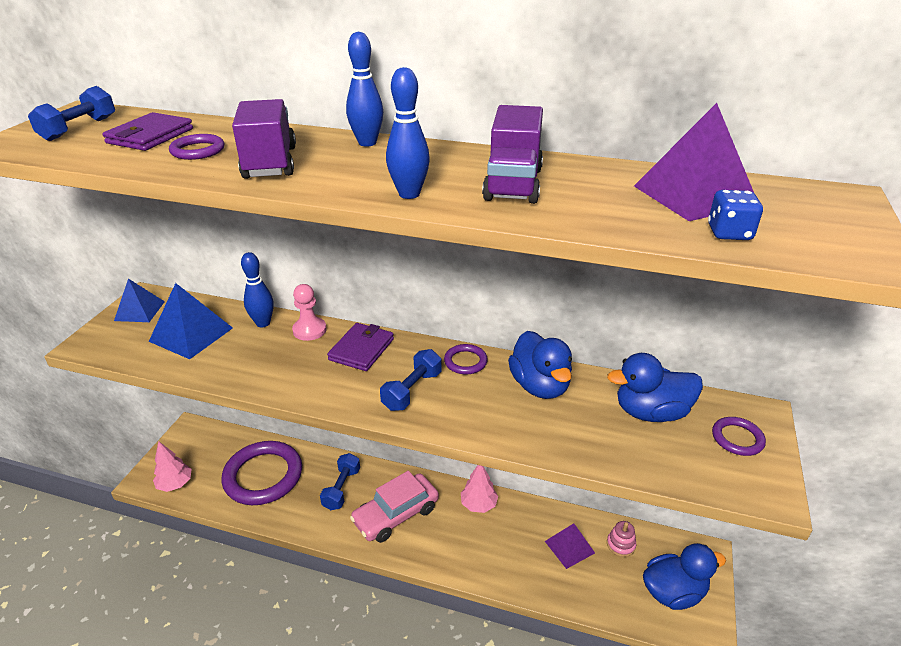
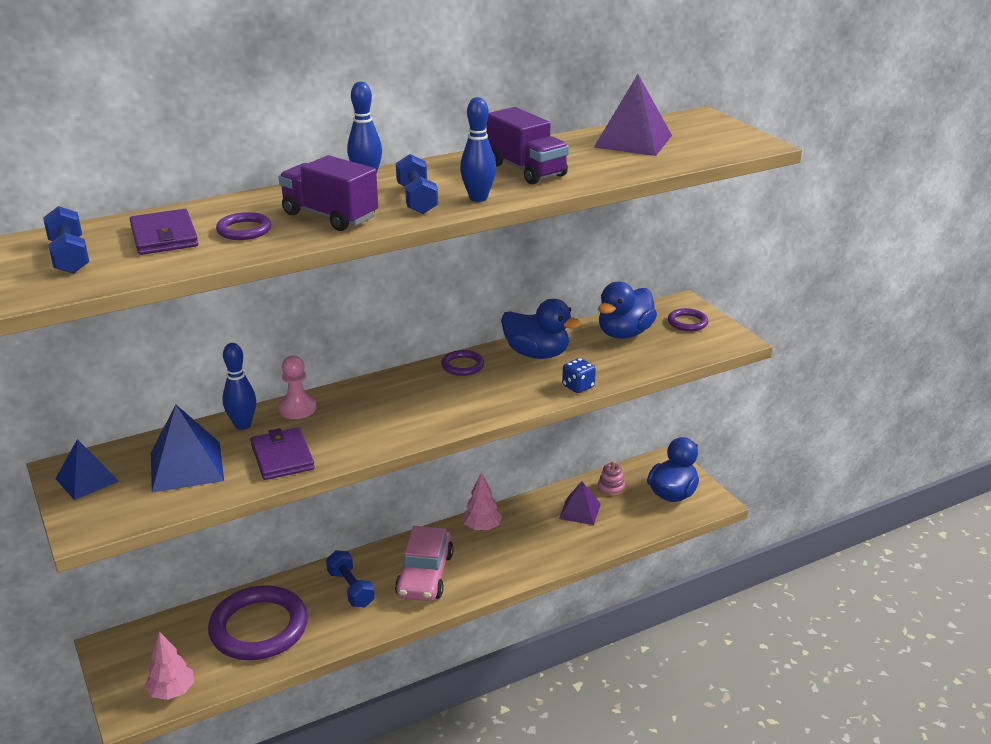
camera: 45 degrees left, 5 degrees down
(361, 349) = (368, 398): purple wallet -> purple wallet (282, 457)
(412, 390) = (454, 401): blue dumbbell -> blue dumbbell (417, 199)
(729, 233) = (684, 154): blue dice -> blue dice (578, 386)

